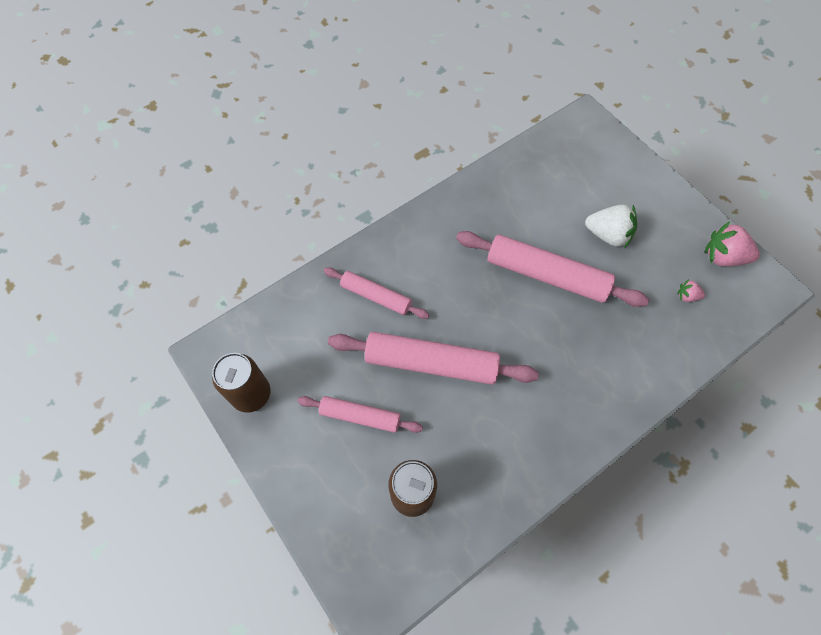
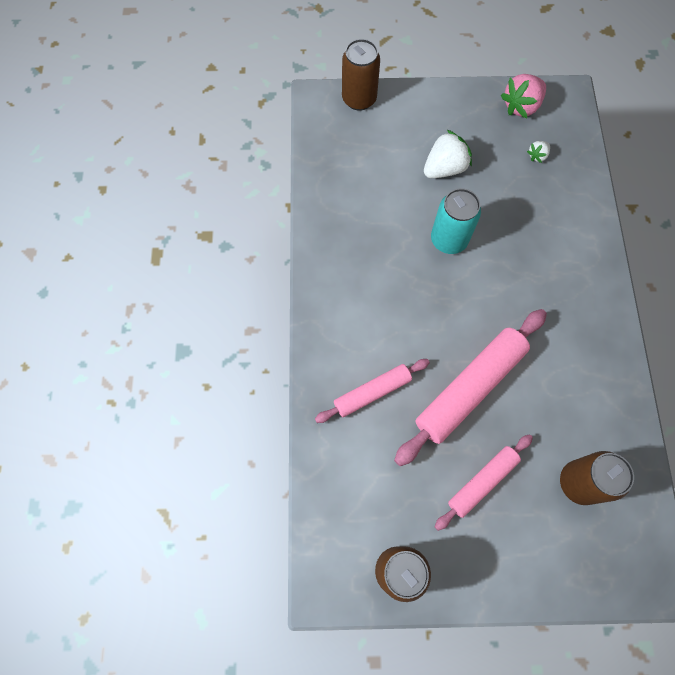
camera: 55 degrees left, 5 degrees up
(546, 275) = (449, 240): pink rolling pin -> turquoise can
(613, 142) = (359, 99): none -> brown can
(687, 296) = (537, 156): pink strawberry -> white strawberry

